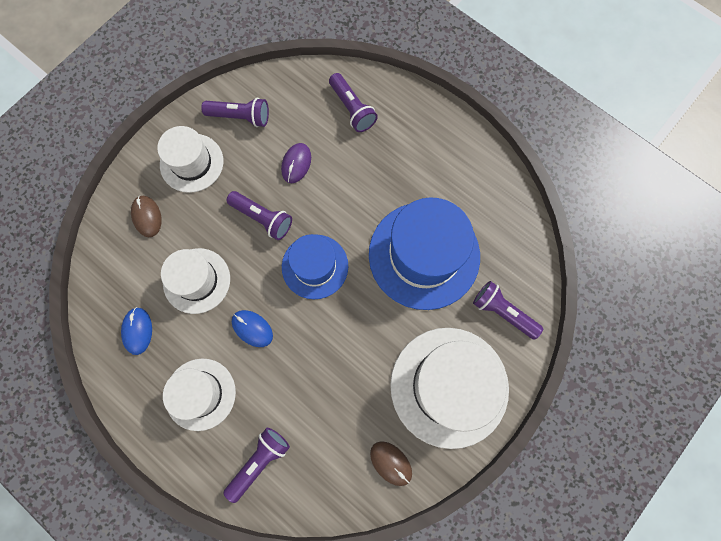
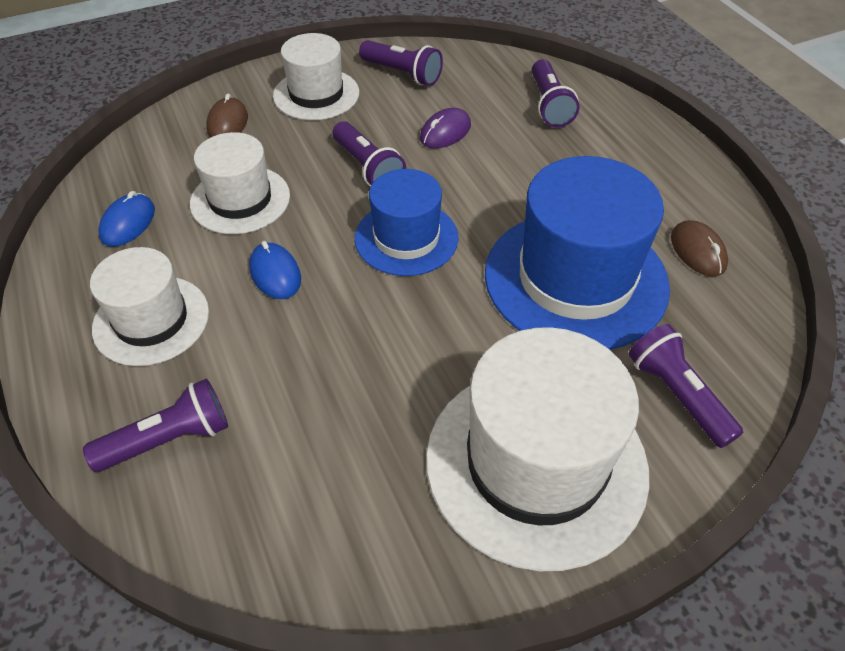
camera: 25 degrees right, 25 degrees down
(391, 463) = (375, 536): brown mouse -> brown mouse (698, 251)

